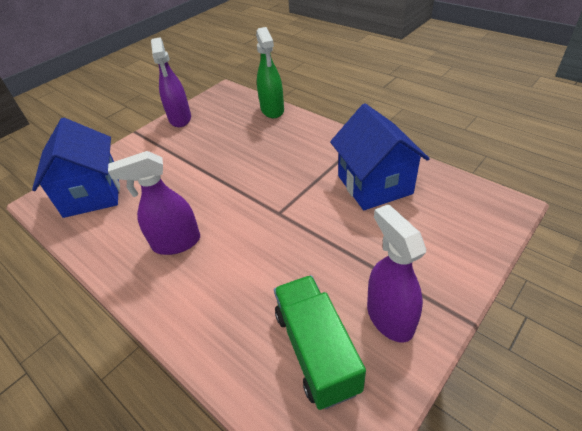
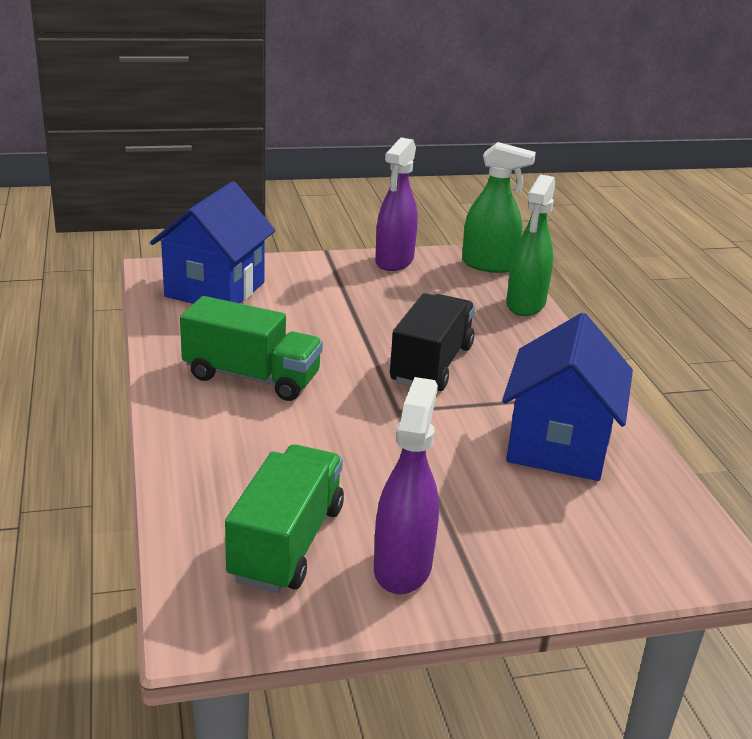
camera: 30 degrees right, 15 degrees down
(176, 243) = (251, 377): purple spray bottle -> green truck
(231, 96) = (489, 265): none -> green spray bottle
(265, 173) = (431, 364): none -> black truck

